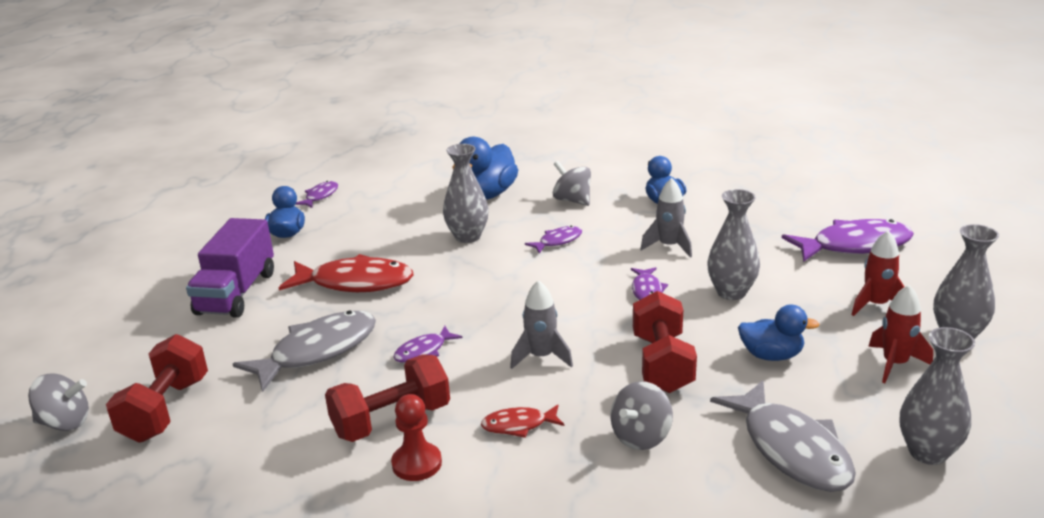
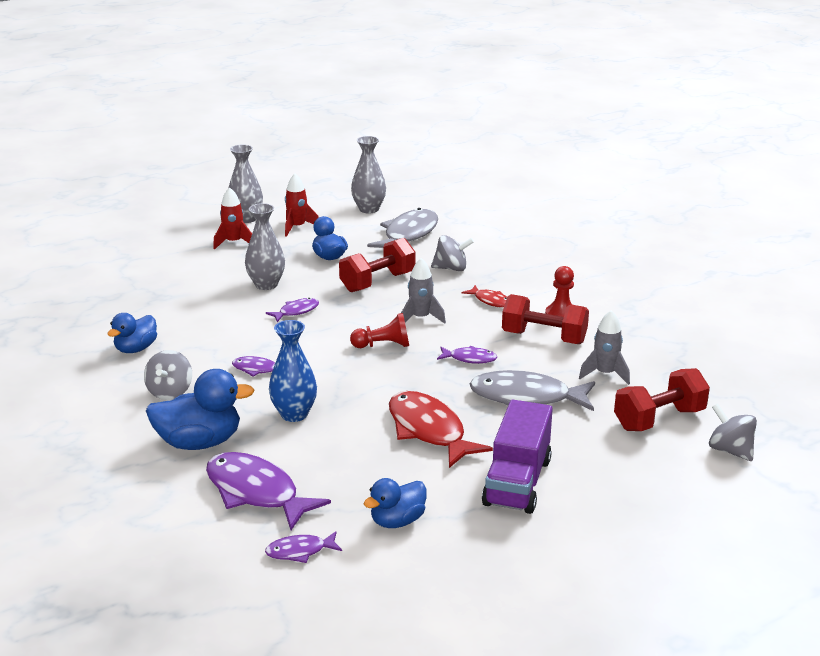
camera: 130 degrees left, 0 degrees up
(237, 293) = (517, 482): purple truck -> purple truck turned 135 degrees clockwise
(467, 237) = (294, 414): grey vase -> blue vase
(516, 313) = (383, 345): none -> red pawn
(669, 246) = (219, 323): grey rocket -> grey rocket (605, 374)
(854, 246) = (152, 263): purple fish -> purple fish (256, 492)

